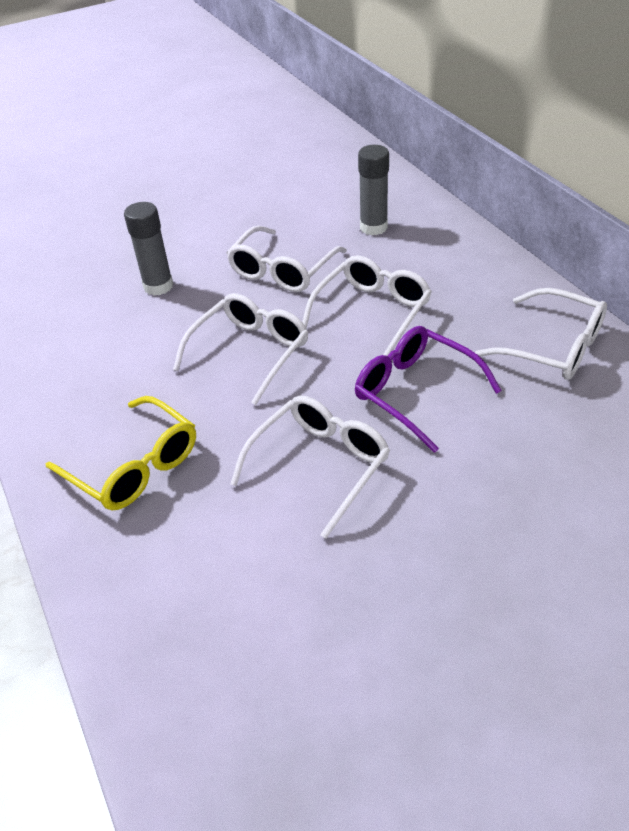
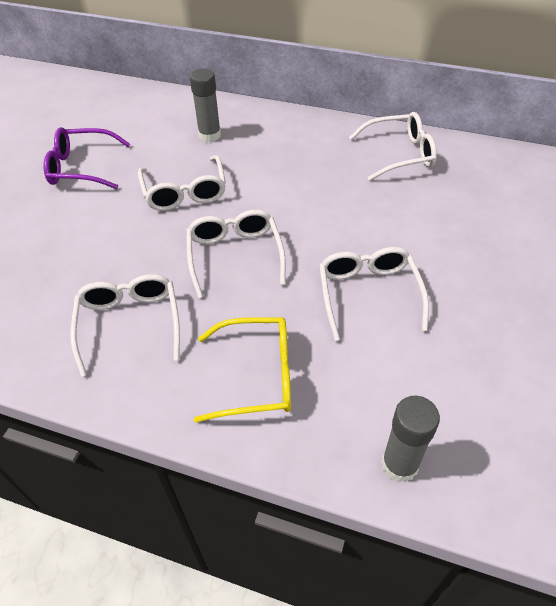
camera: 45 degrees left, 5 degrees up
(158, 286) = (104, 251): grey glue stick -> grey glue stick (399, 465)
(372, 312) = (278, 188): white glasses -> white glasses (130, 324)
(415, 392) = (364, 219): purple glasses -> purple glasses (82, 167)

